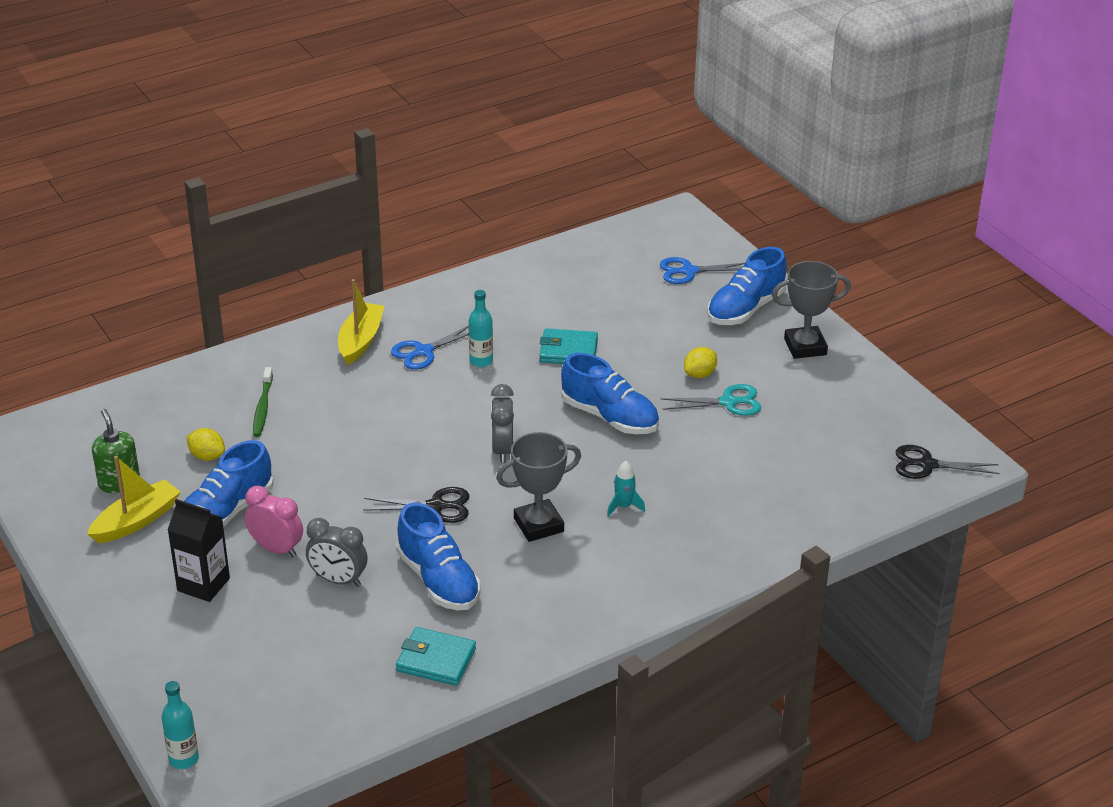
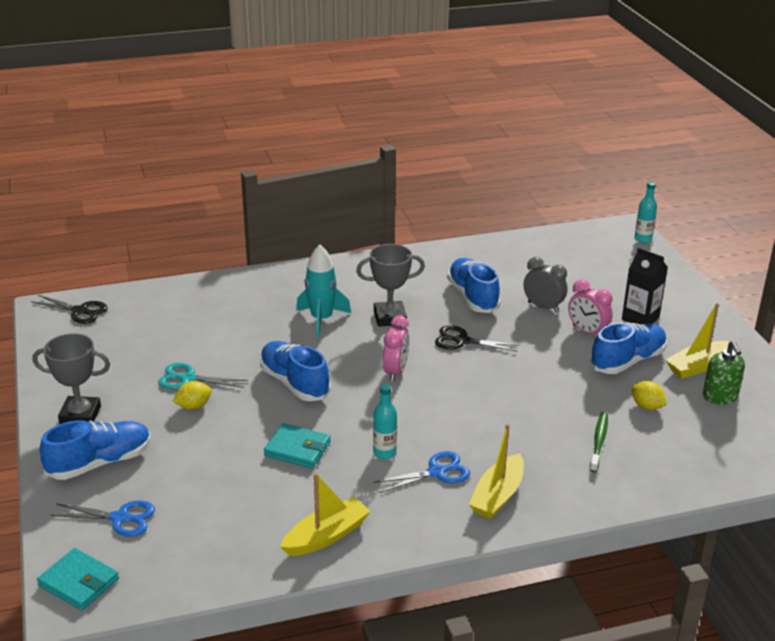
camera: 165 degrees left, 5 degrees down
(436, 660) = (485, 259): turquoise wallet -> turquoise wallet (79, 582)
(502, 450) = (395, 372): grey clock -> pink clock
(505, 286) = (326, 536): none -> yellow boat
(624, 506) = (321, 319): turquoise rocket -> turquoise rocket, size x1.89

